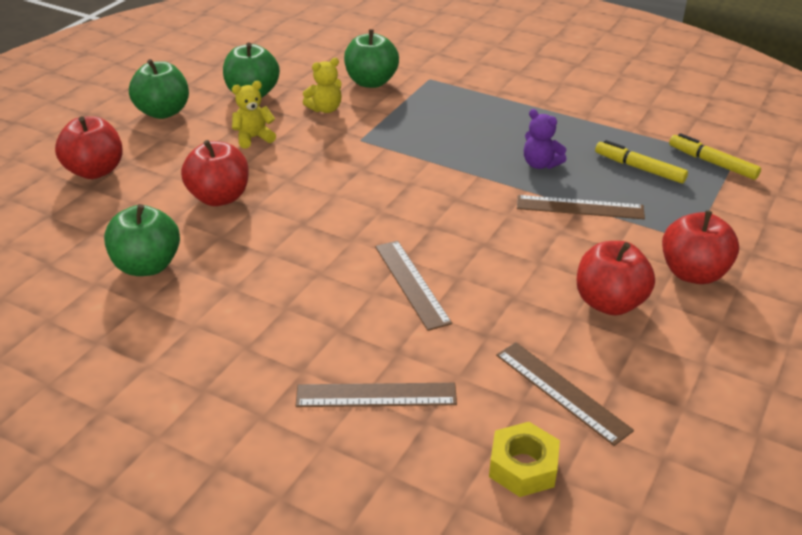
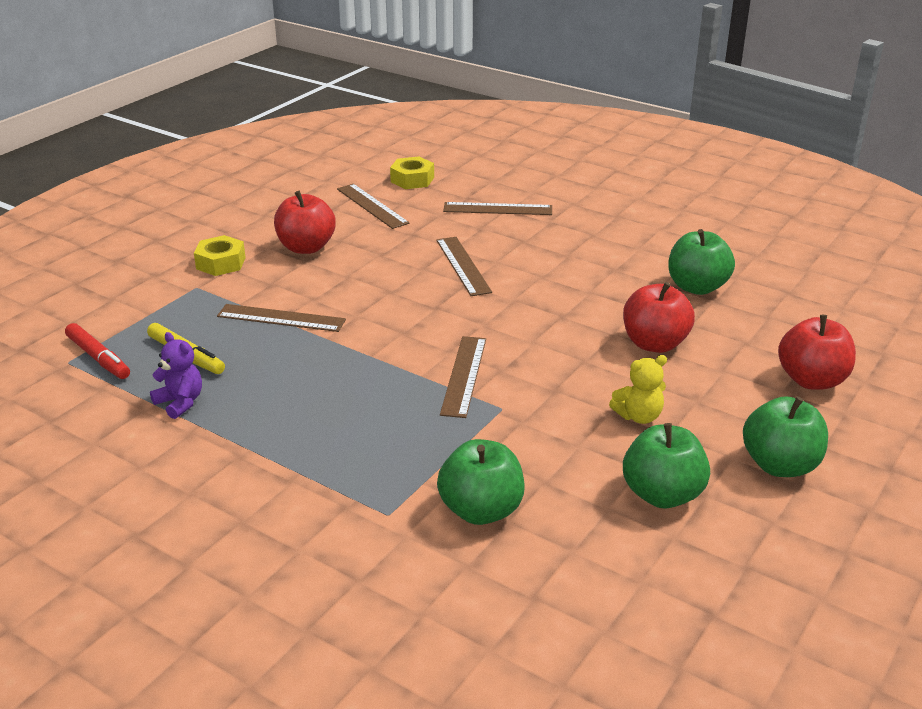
camera: 175 degrees left, 5 degrees down
(325, 109) = (550, 459): yellow teddy bear -> none
(393, 162) = (464, 375): none -> brown ruler
(540, 164) = (295, 365): purple teddy bear -> purple teddy bear (180, 402)
(693, 273) = (221, 263): red apple -> yellow nut
(712, 163) = (98, 358): yellow marker -> red marker

